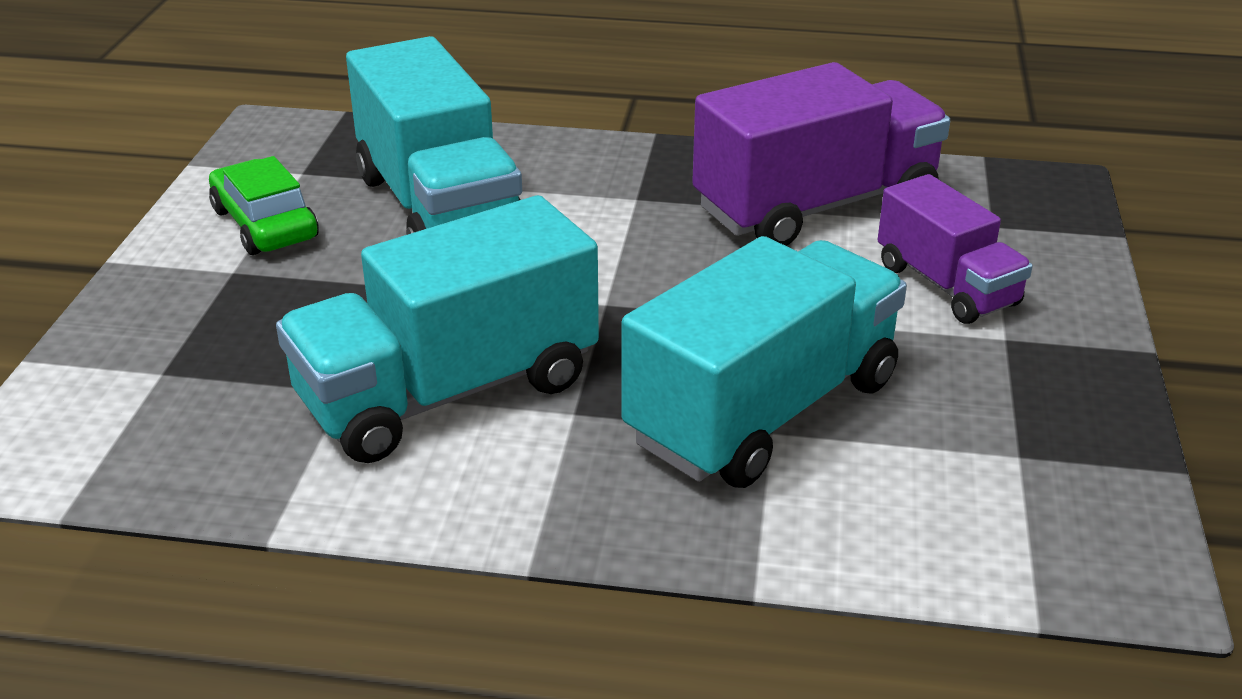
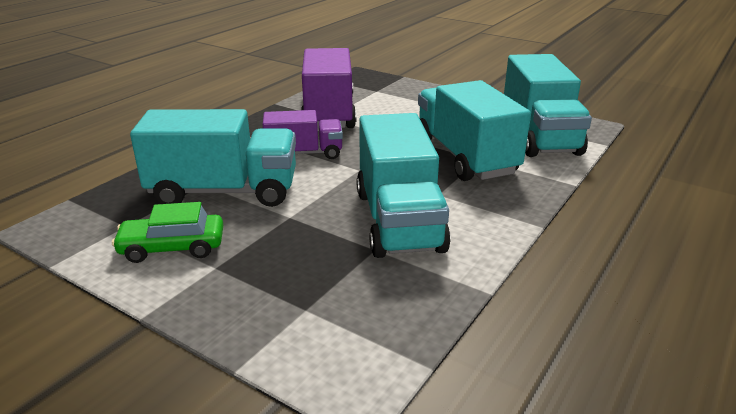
camera: 65 degrees left, 5 degrees down
(946, 285) = (408, 107): purple truck -> purple truck (304, 153)
(979, 498) = (539, 136): none -> turquoise truck

